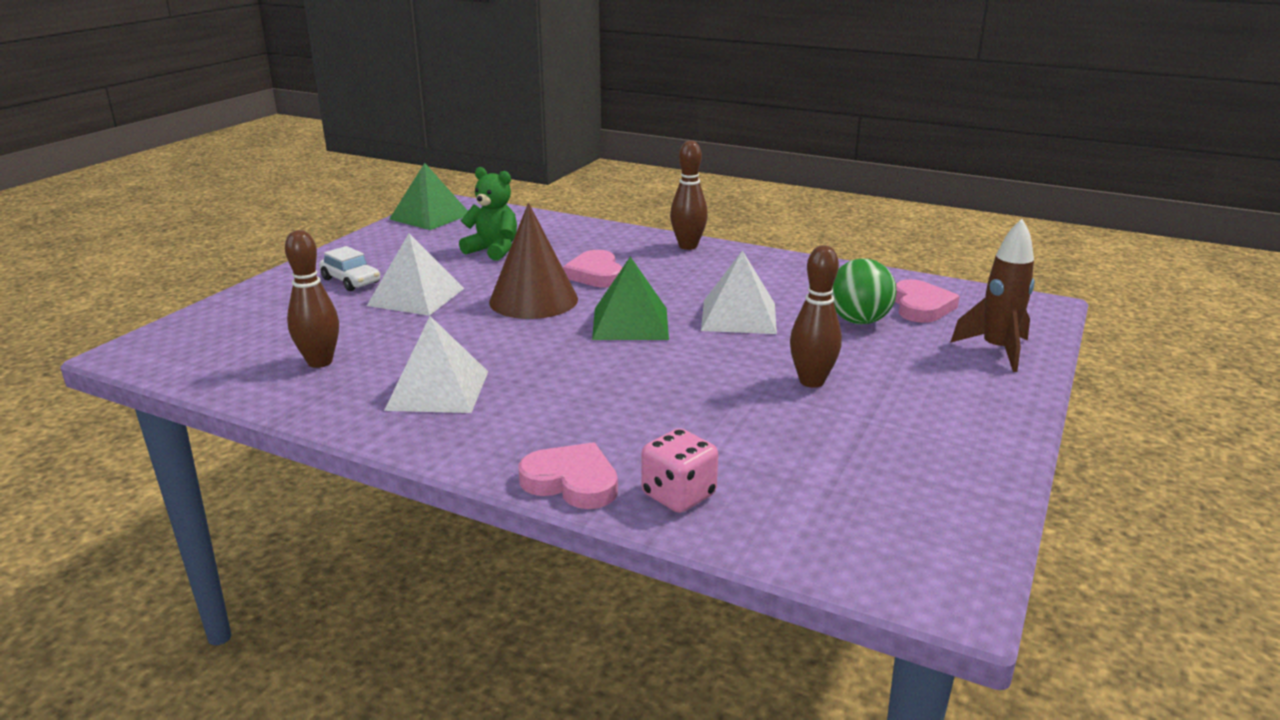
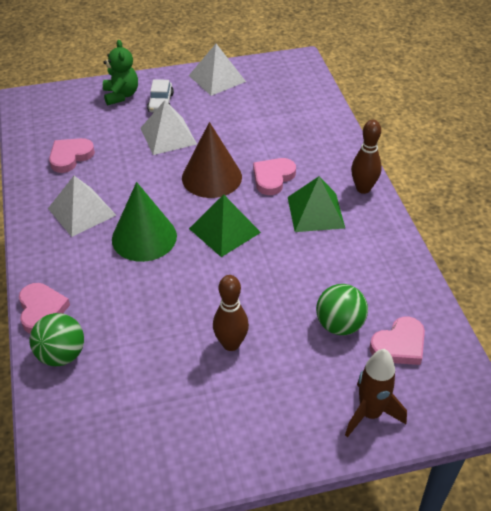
camera: 50 degrees right, 20 degrees up
(320, 362) = (70, 157): brown bowling pin -> pink heart
(430, 216) = (273, 67): green pyramid -> green pyramid (315, 212)
(493, 250) = (257, 120): green teddy bear -> green teddy bear (121, 95)
(559, 368) = (144, 237): none -> green cone
(678, 495) = (61, 354): pink dice -> green ball
(738, 316) = (284, 268): white pyramid -> white pyramid (217, 78)

